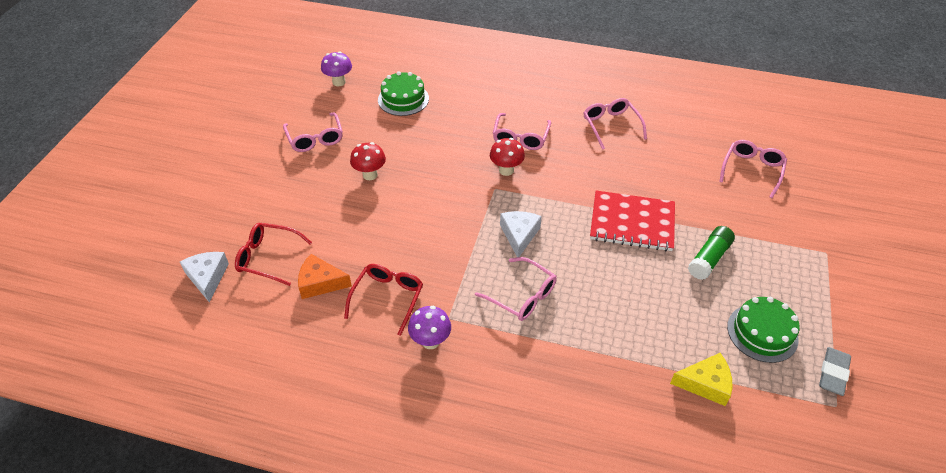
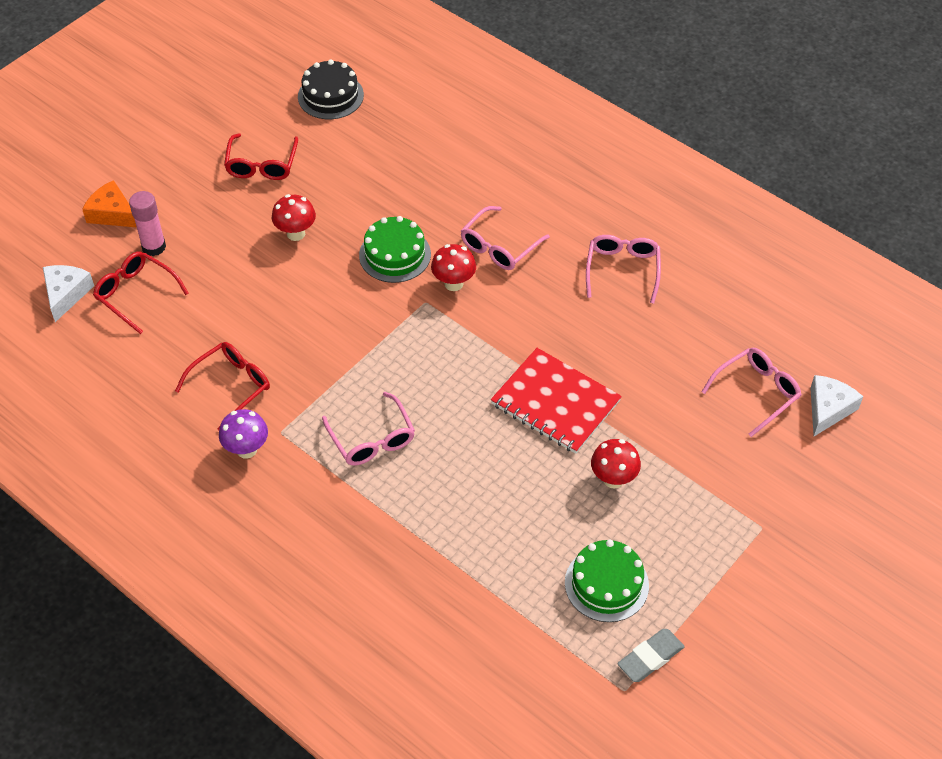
camera: 25 degrees right, 5 degrees up
(263, 219) = (154, 247): none -> pink glue stick
(315, 138) = (262, 165): pink glasses -> red glasses
(320, 283) = (173, 343): orange cheese -> orange cheese (112, 213)
(339, 82) = (330, 96): purple mushroom -> black cake
(403, 99) = (392, 145): green cake -> green cake (395, 255)
(519, 235) = (415, 369): white cheese -> white cheese (828, 409)
(705, 384) = (500, 609): yellow cheese -> none
(709, 258) = (613, 479): green glue stick -> red mushroom

